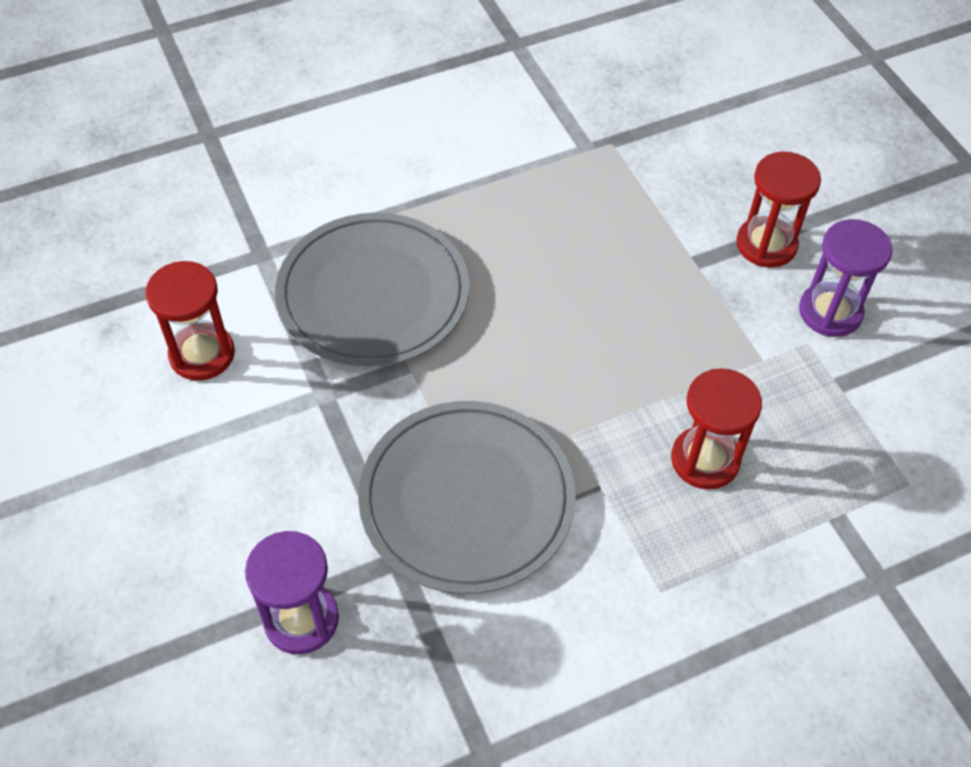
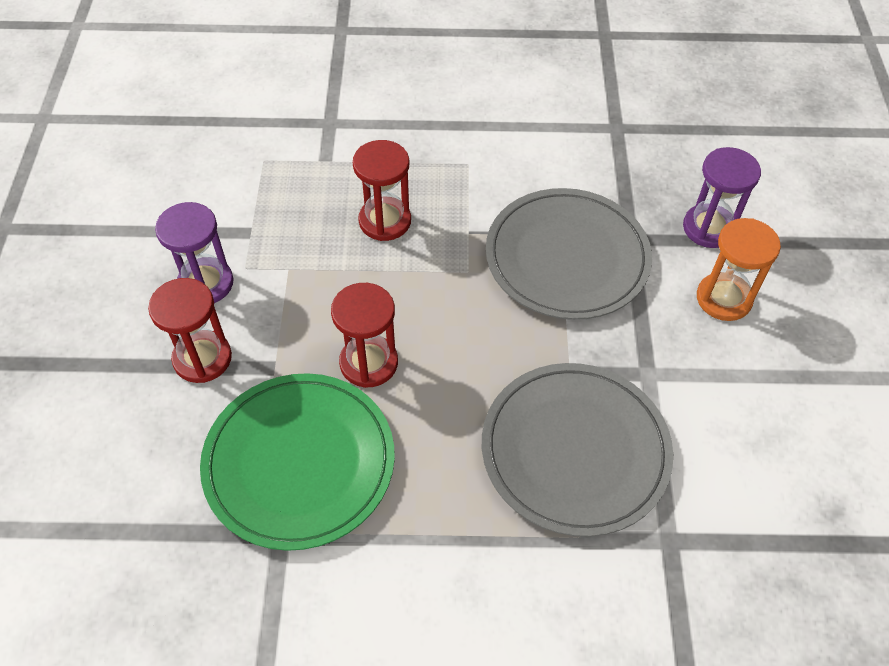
camera: 155 degrees left, 0 degrees up
(202, 354) = (749, 451): red hourglass -> red hourglass (369, 363)
(260, 518) = (723, 299): none -> orange hourglass
(612, 198) = (299, 462): none -> green plate

